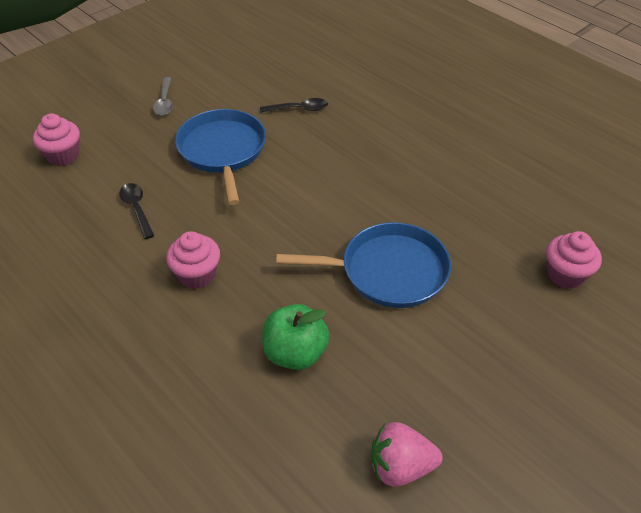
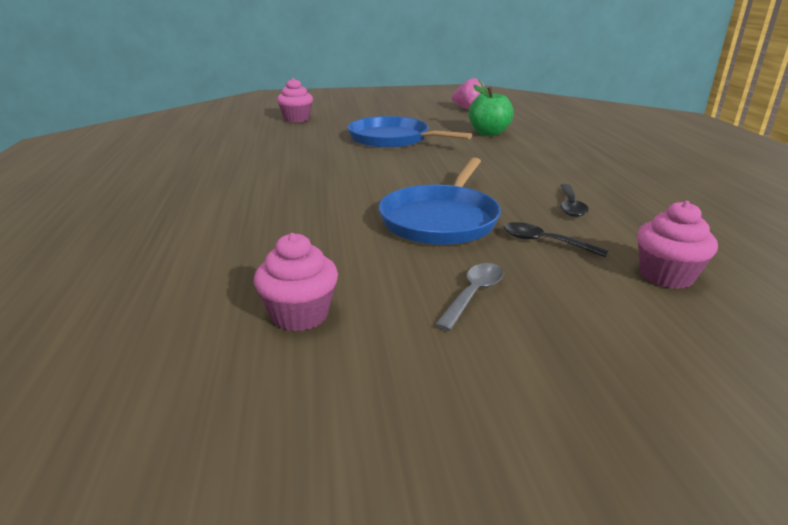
camera: 145 degrees left, 20 degrees down
(197, 275) = (532, 165): pink cupcake -> pink cupcake (300, 315)
(299, 109) = (306, 227): black spoon -> black spoon (545, 242)

